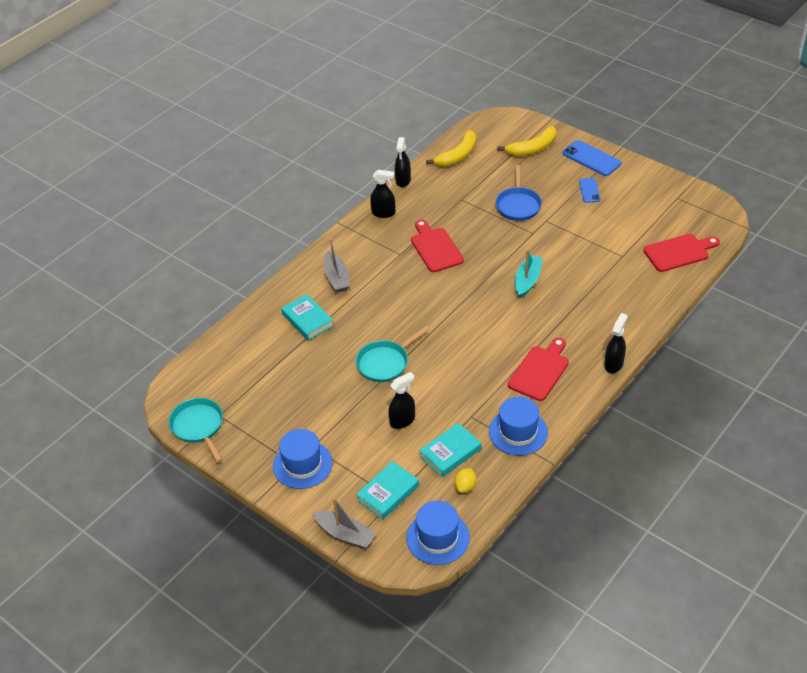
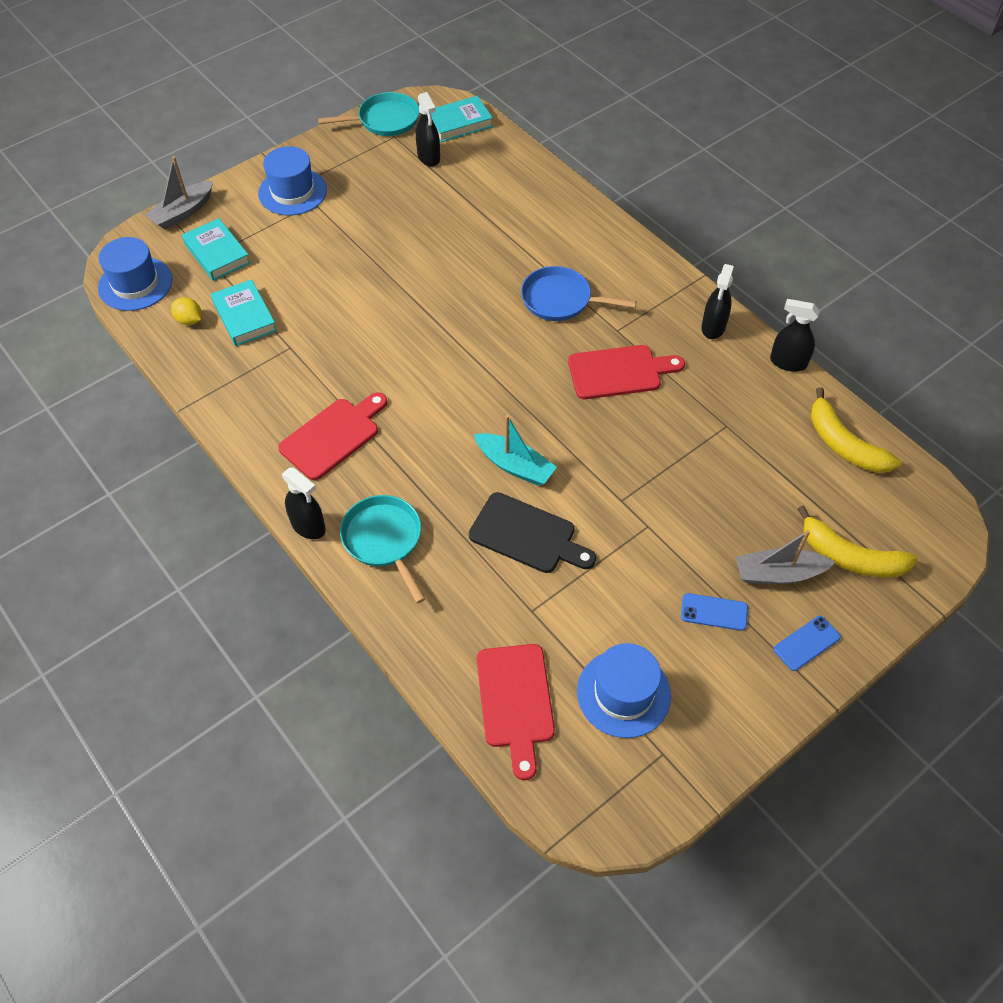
camera: 100 degrees right, 10 degrees up
(307, 320) = (517, 222): turquoise book -> turquoise book (459, 123)
(336, 278) = (587, 259): grey boat -> grey boat (778, 573)
(385, 363) = (415, 282): turquoise pan -> turquoise pan (384, 540)
(402, 421) = (314, 283): black spray bottle -> black spray bottle (429, 157)
(518, 205) = (695, 497): blue pan -> blue pan (560, 300)
(518, 432) = (243, 388): blue hat -> blue hat (623, 693)
(532, 148) = (850, 557): yellow banana -> yellow banana turned 45 degrees counterclockwise
(540, 371) = (333, 436): red cutting board -> red cutting board turned 90 degrees counterclockwise
(574, 266) = (527, 535): none -> black cutting board
(591, 158) = (807, 643): blue phone -> blue phone, size x0.60

